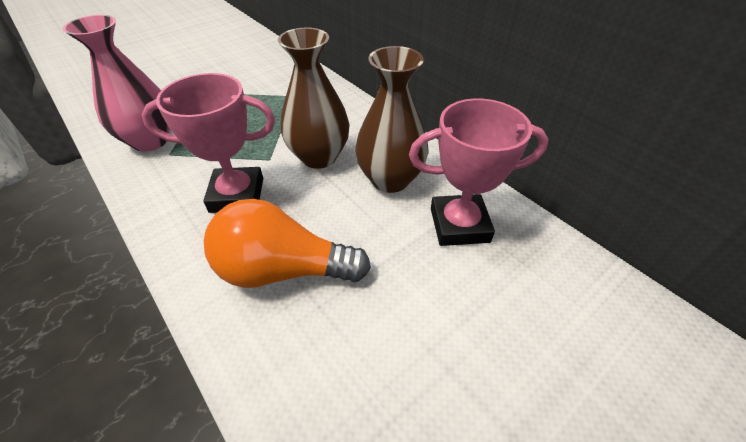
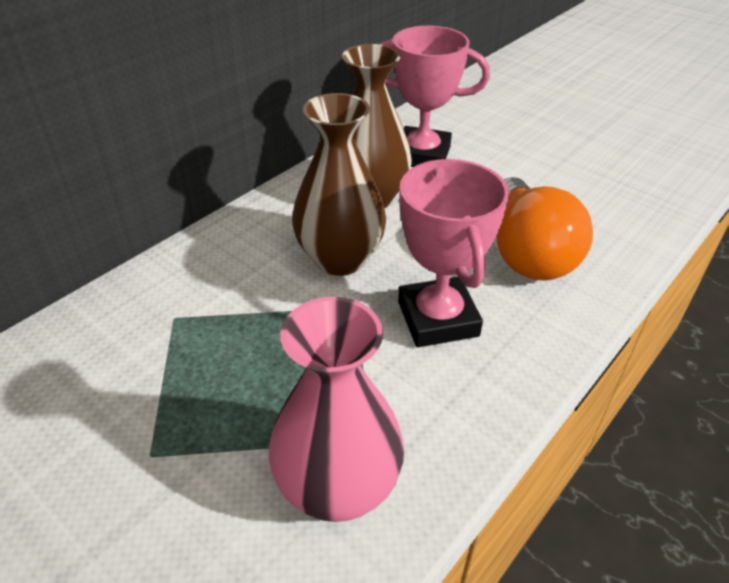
camera: 100 degrees left, 5 degrees down
(459, 225) = (422, 155): pink trophy -> pink trophy turned 60 degrees counterclockwise

